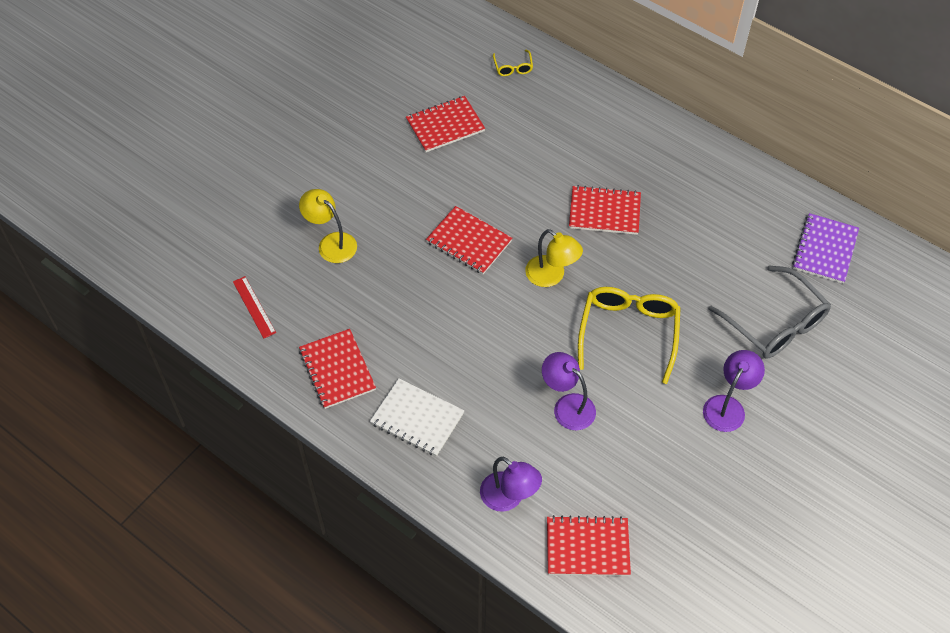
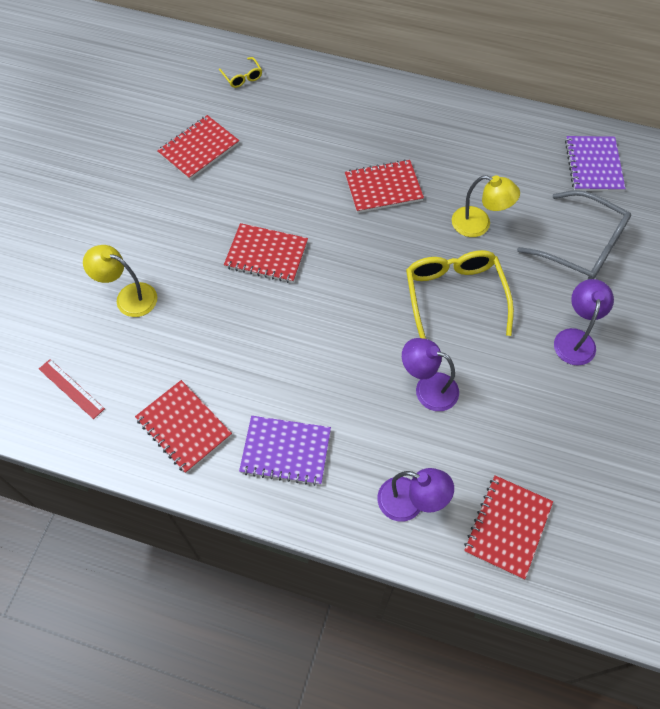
camera: 20 degrees left, 5 degrees up
(417, 418) = (285, 451): white notebook -> purple notebook
(551, 276) = (359, 264): yellow lamp -> yellow lamp (479, 224)
(587, 547) = (507, 527): red notebook -> red notebook turned 45 degrees counterclockwise

